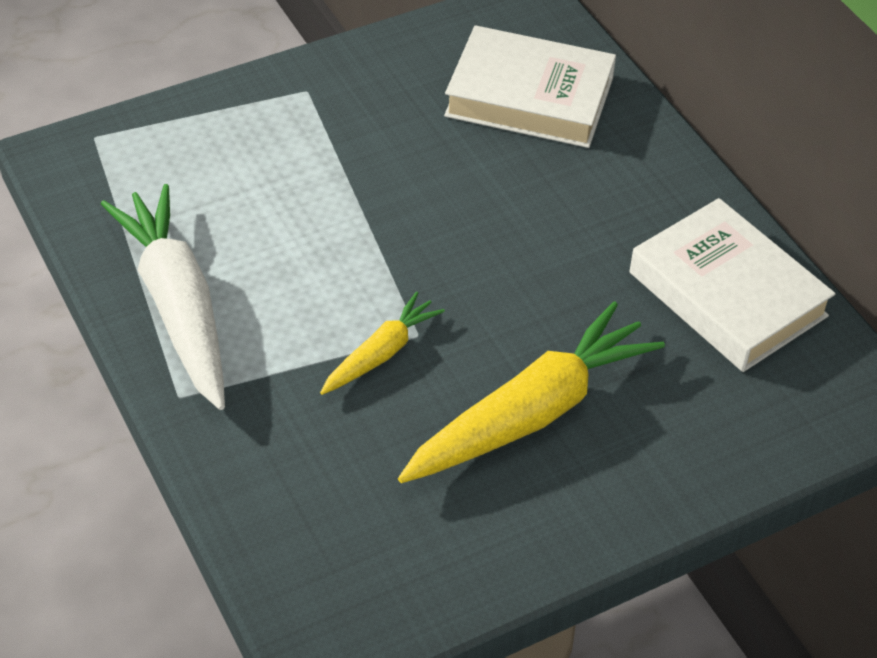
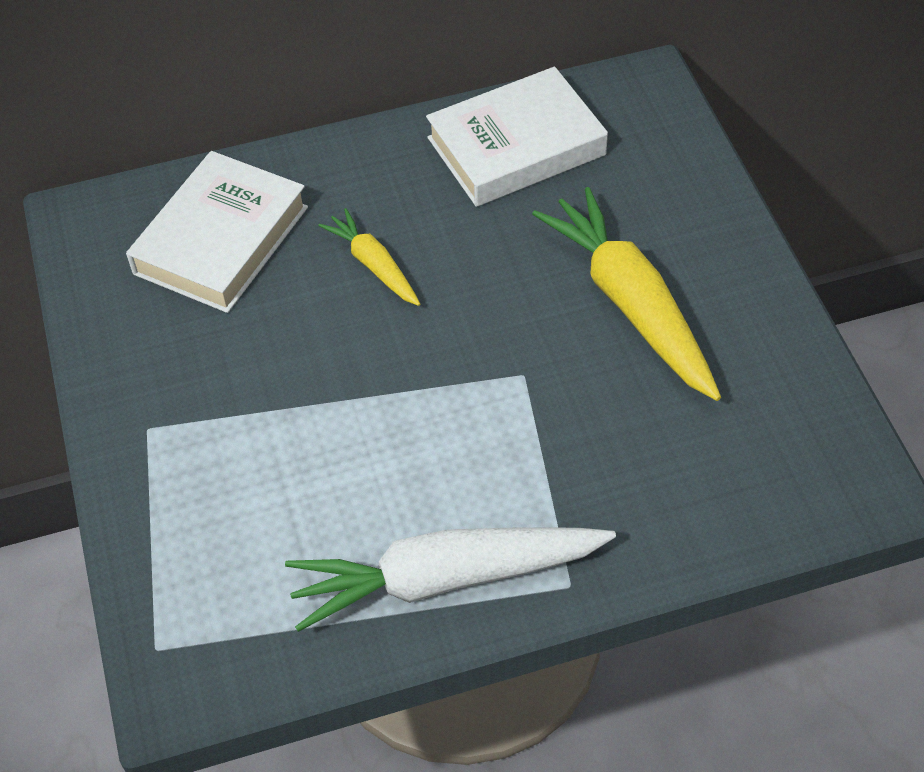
camera: 75 degrees left, 5 degrees up
(381, 353) = (541, 407): yellow carrot -> yellow carrot (373, 265)

